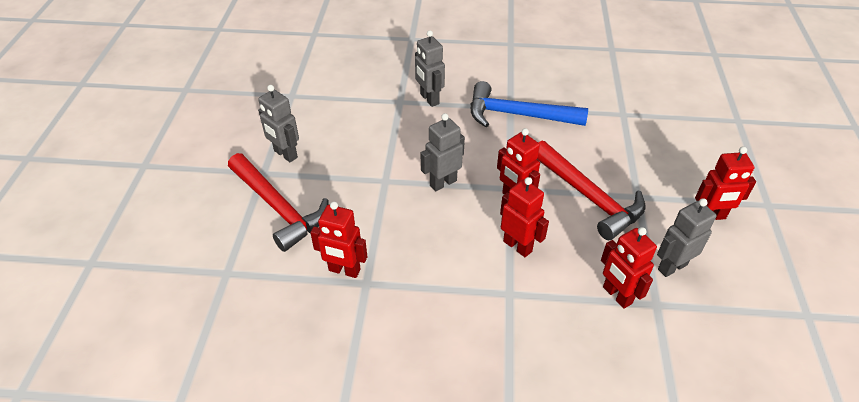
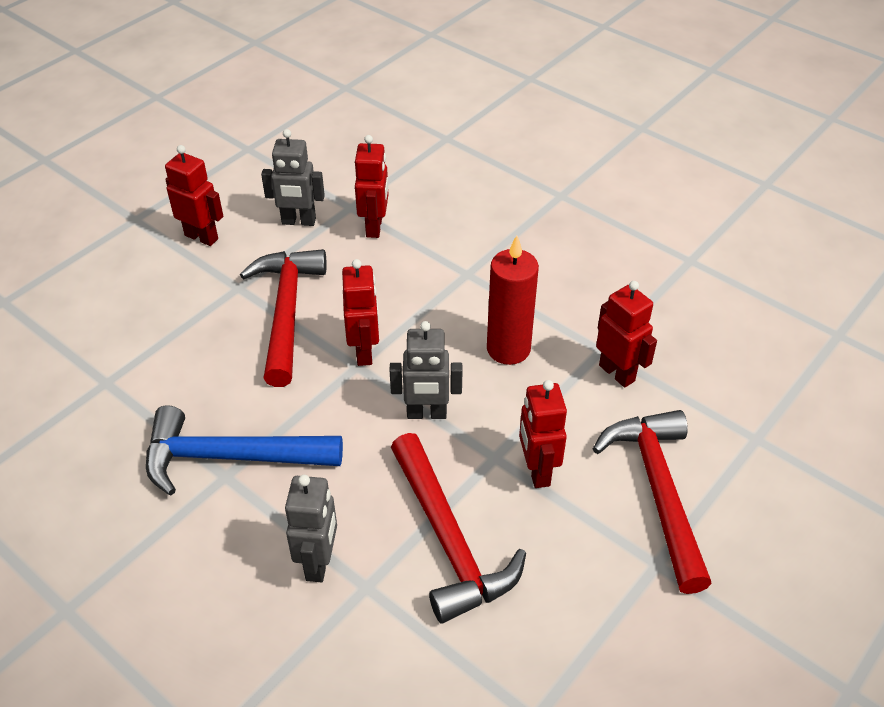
camera: 145 degrees left, 0 degrees up
(285, 154) = (609, 579): grey robot -> none
(377, 133) = (449, 540): none -> red hammer
(429, 248) = (508, 349): none -> red candle
(517, 115) = (231, 457): blue hammer -> blue hammer turned 135 degrees clockwise
(517, 246) = (415, 305): red robot -> red robot (537, 471)

